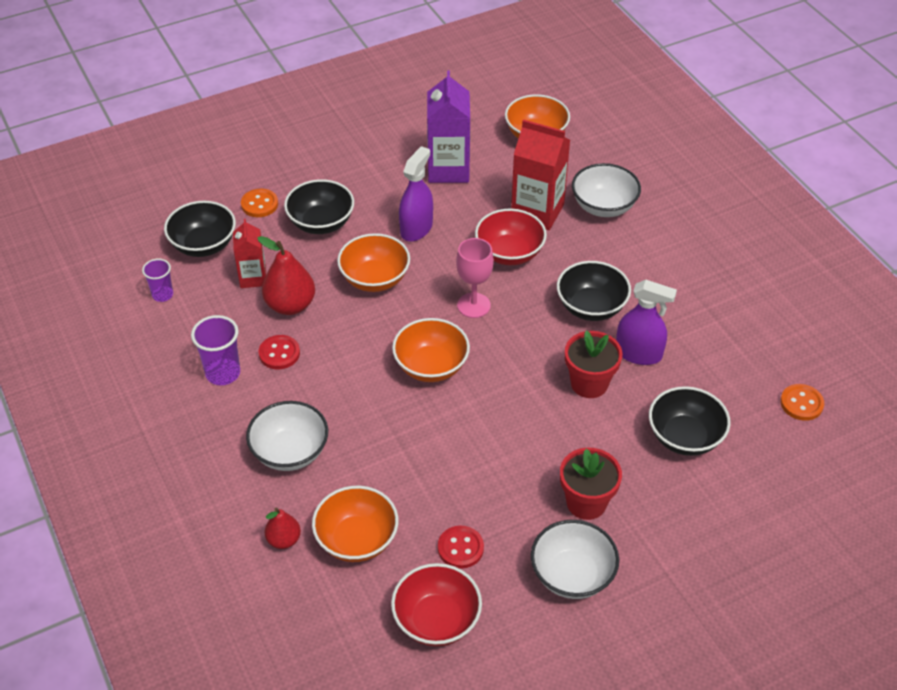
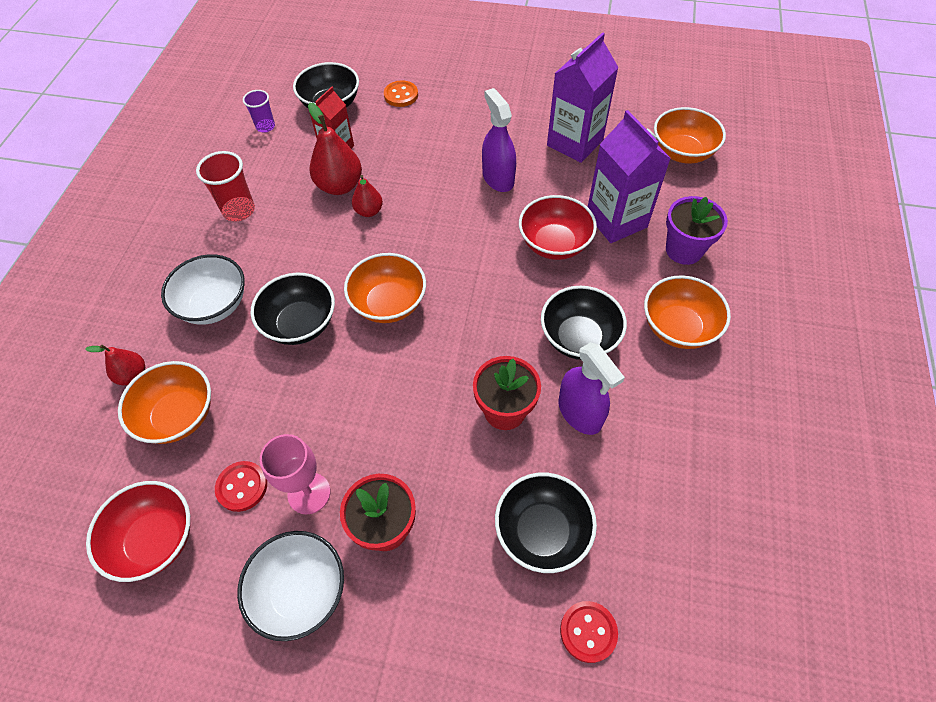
camera: 40 degrees right, 10 degrees up
(223, 373) = (239, 210): purple cup -> red cup
(279, 353) = (292, 219): red button -> red button (588, 632)
(321, 223) = (429, 133): black bowl -> black bowl (300, 324)
(338, 310) = (369, 211): none -> red pear
(375, 279) = (422, 202): orange bowl -> orange bowl (678, 327)
(416, 228) = (498, 178): purple spray bottle -> purple spray bottle turned 90 degrees counterclockwise
(473, 305) = (477, 272): pink goblet -> pink goblet (309, 493)
(537, 211) = (616, 220): red carton -> purple carton
(603, 206) = (684, 250): white bowl -> purple flower pot
(801, 403) = (702, 587): orange button -> none

